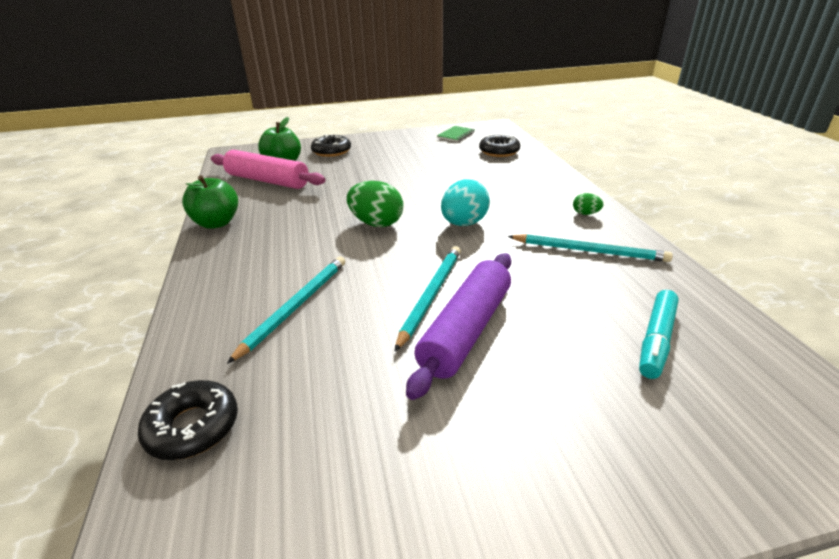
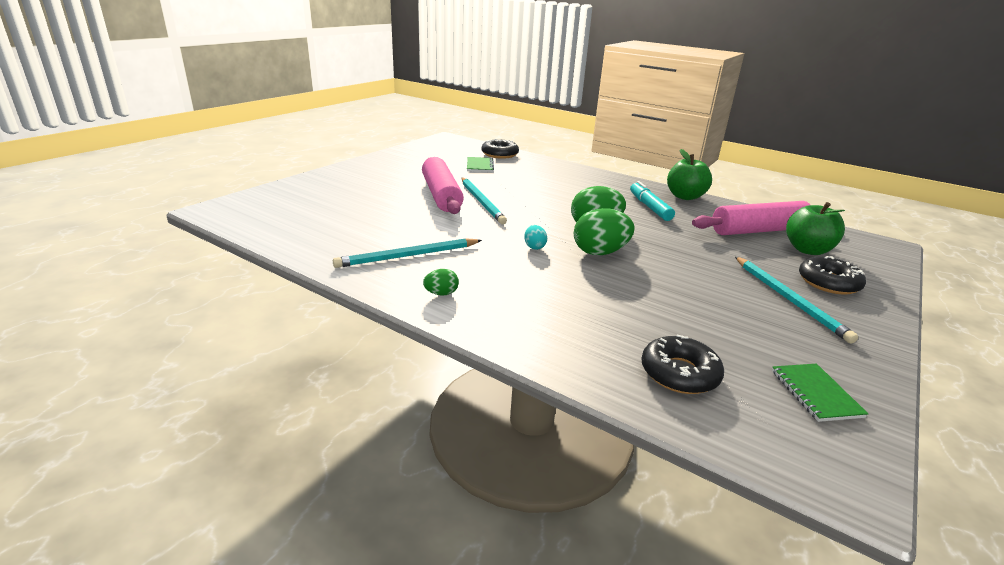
camera: 135 degrees right, 5 degrees down
(296, 306) = (539, 181): turquoise pencil -> turquoise pencil (789, 299)
(300, 394) = (480, 166): none -> green notebook
(421, 203) = (600, 252): none -> green egg
(464, 223) = (534, 247): turquoise egg -> turquoise egg, size x0.49
(466, 330) = (441, 195): purple rolling pin -> pink rolling pin
(656, 340) = (332, 217): turquoise marker -> turquoise marker (649, 207)

